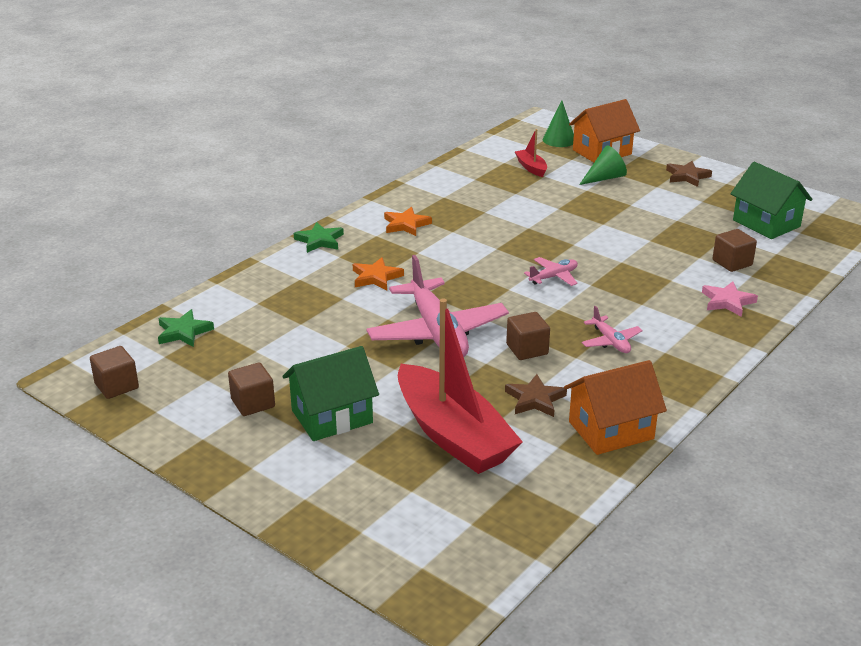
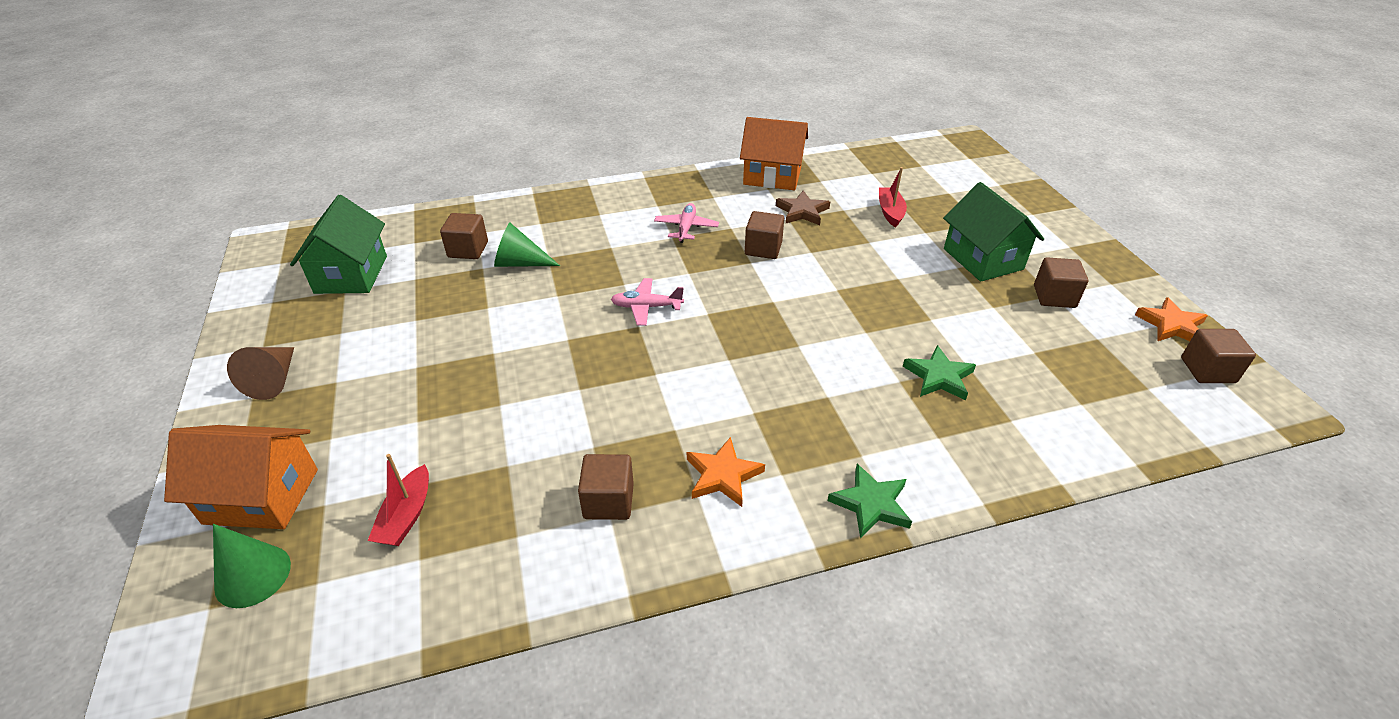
camera: 145 degrees left, 10 degrees up
(183, 332) = (1121, 414): green star -> green star (939, 377)
(332, 416) = (982, 259): green house -> green house turned 60 degrees clockwise
(376, 277) = (838, 394): orange star -> orange star (1171, 325)
(437, 332) = (828, 296): pink plane -> none
(450, 199) = (608, 501): none -> brown cube
(453, 435) = (890, 212): red boat -> red boat, size x0.42
(604, 178) = (360, 432): green cone -> green cone (520, 263)
(687, 176) = (274, 380): brown star -> brown cone
(727, 302) = (541, 220): pink star -> none

